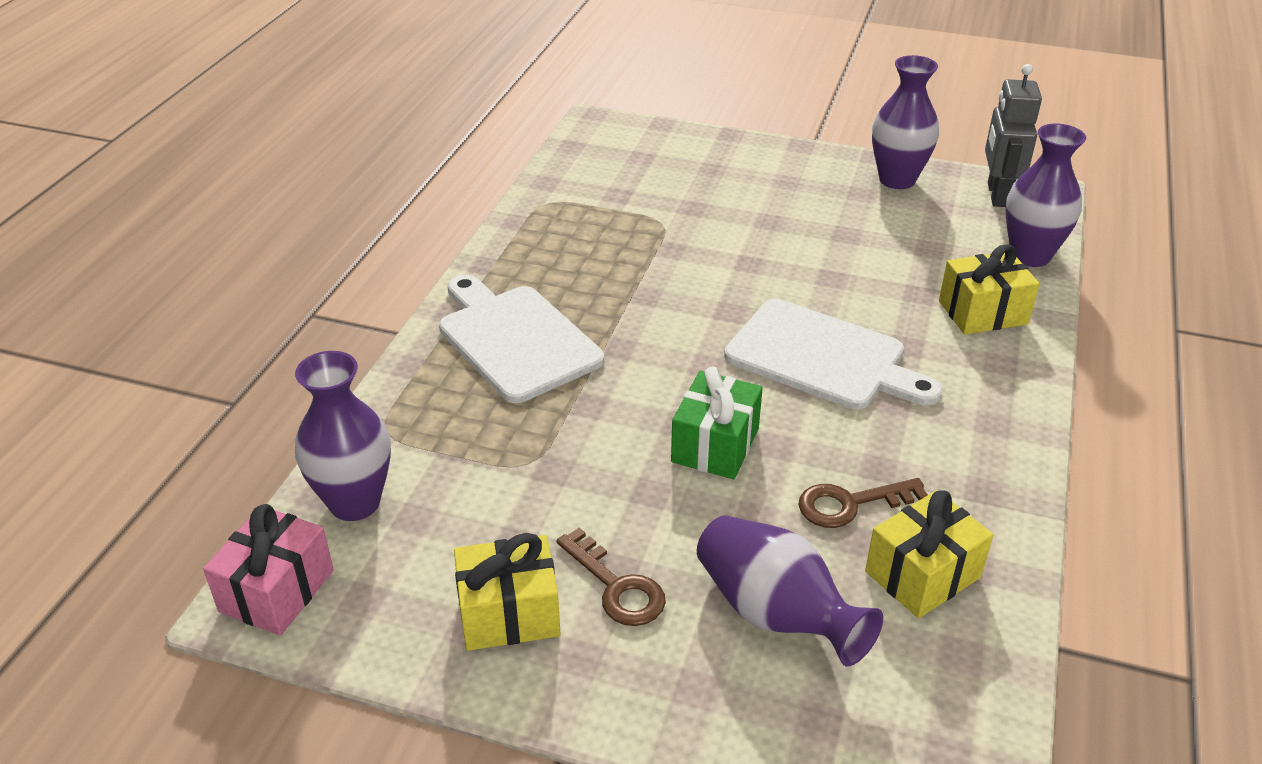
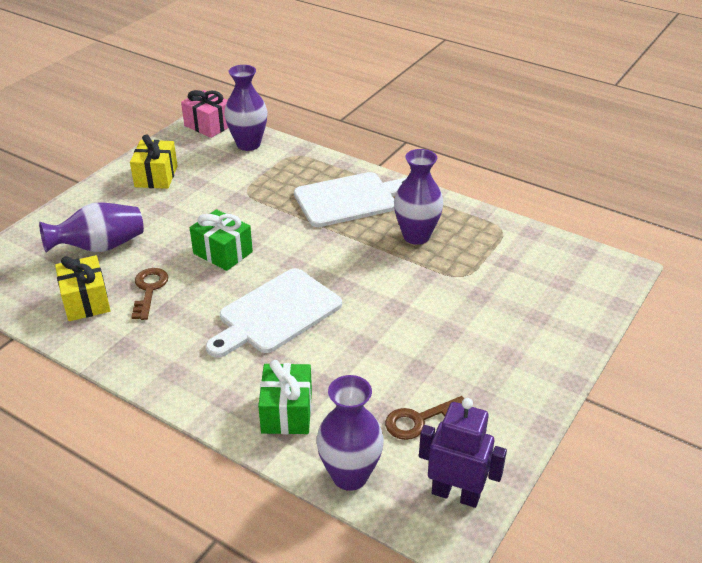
camera: 105 degrees right, 0 degrees up
(617, 587) = (150, 205): brown key -> brown key (419, 420)
(897, 180) = (498, 428): purple vase -> purple vase (416, 236)
(983, 312) = (287, 412): yellow gift -> green gift
(997, 195) = (456, 494): grey robot -> purple robot

